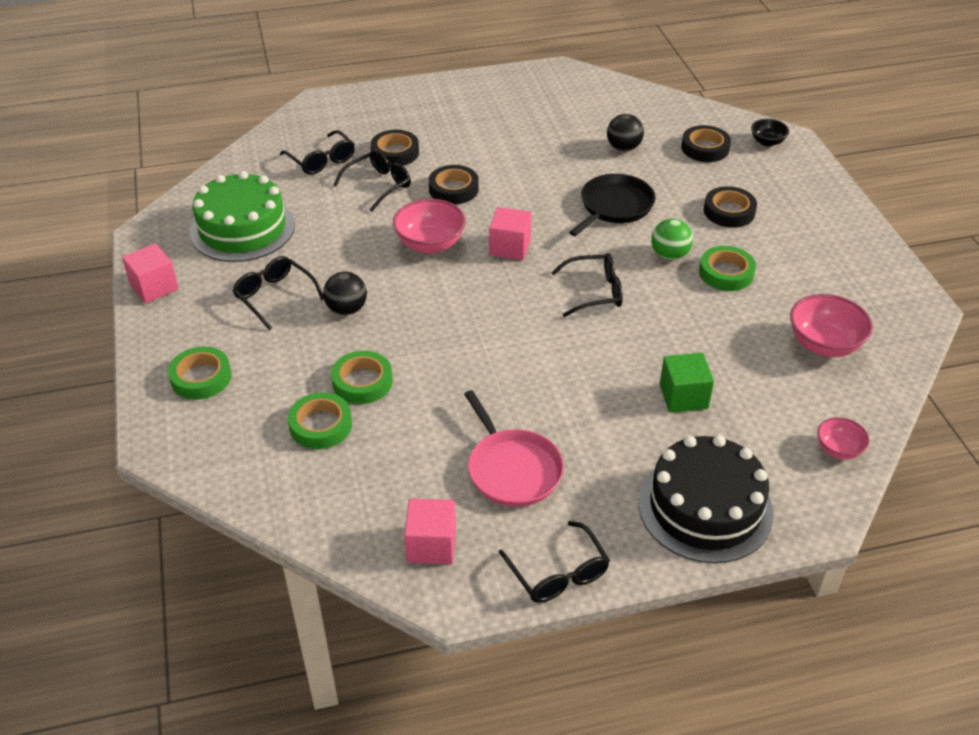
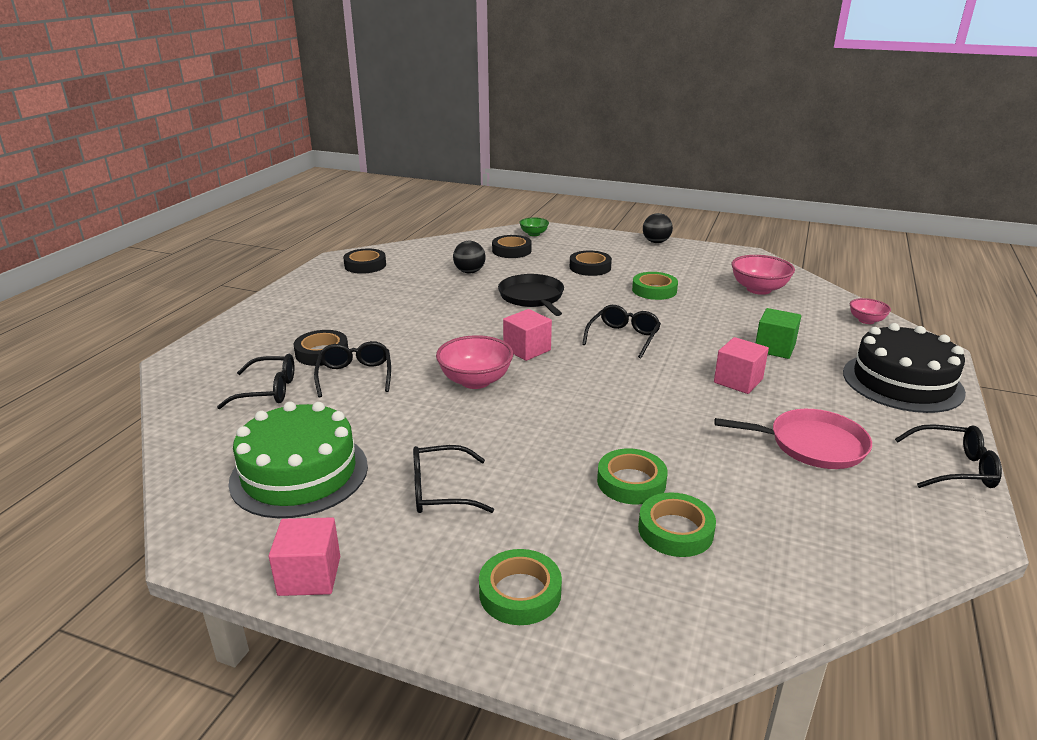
camera: 55 degrees left, 15 degrees down
(347, 309) = (513, 454): black ball -> black ball (656, 242)
(431, 545) = (891, 521): pink cube -> pink cube (738, 381)
(453, 189) = (416, 346): black tape -> black tape (365, 265)
(669, 255) = (613, 299): green ball -> none
(767, 142) = (534, 234): black bowl -> green bowl

